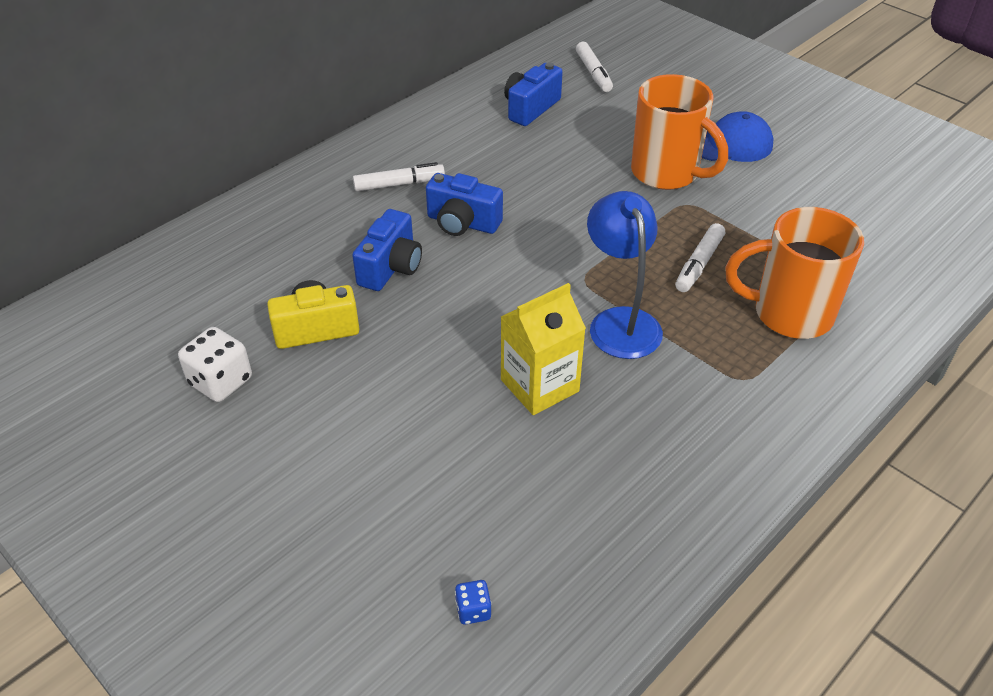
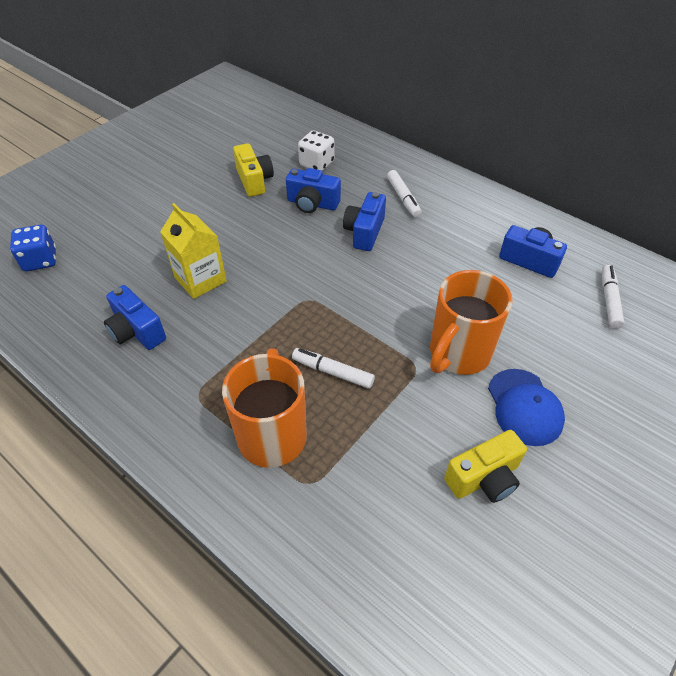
camera: 85 degrees right, 5 degrees up
(220, 382) = (213, 154): white dice -> white dice (316, 164)
(473, 610) = (40, 260): blue dice -> blue dice, size x1.91
(593, 73) = (609, 300): white marker -> white marker turned 120 degrees clockwise
(620, 321) = (262, 320): blue lamp -> none
(641, 451) = (137, 331): none -> blue camera
(812, 178) = (484, 478): none -> yellow camera

